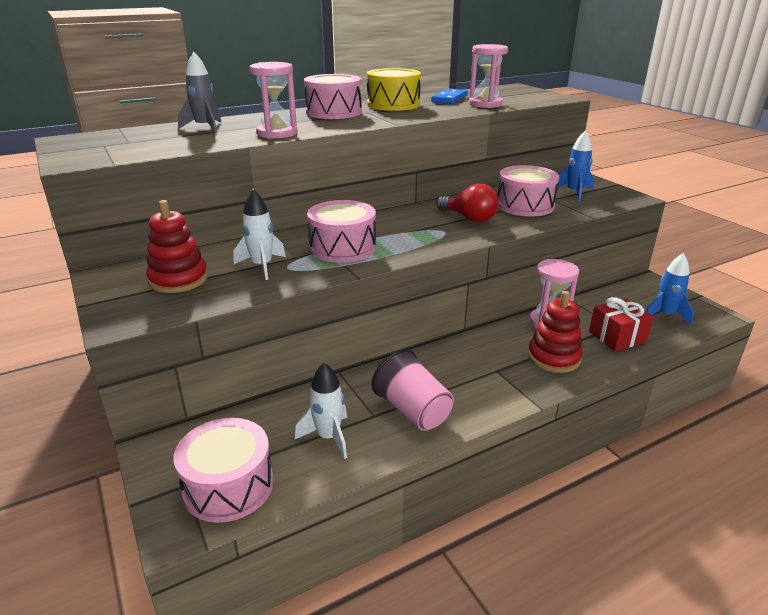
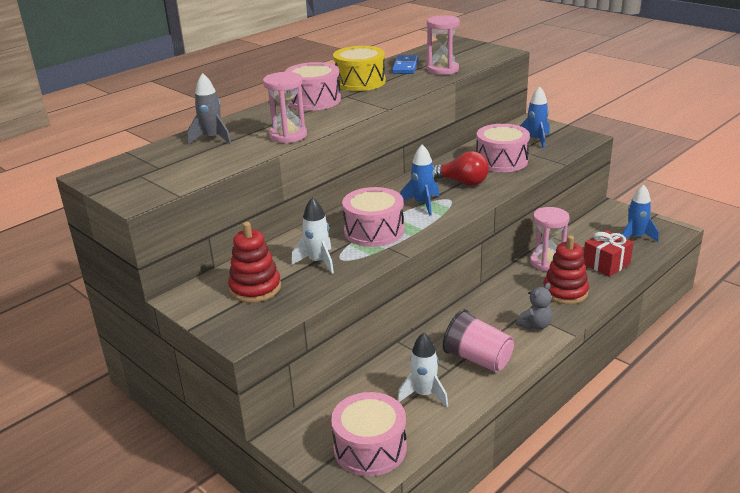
camera: 15 degrees left, 0 degrees up
(412, 231) = (422, 204): none -> blue rocket
(499, 387) = (535, 325): none -> grey teddy bear

